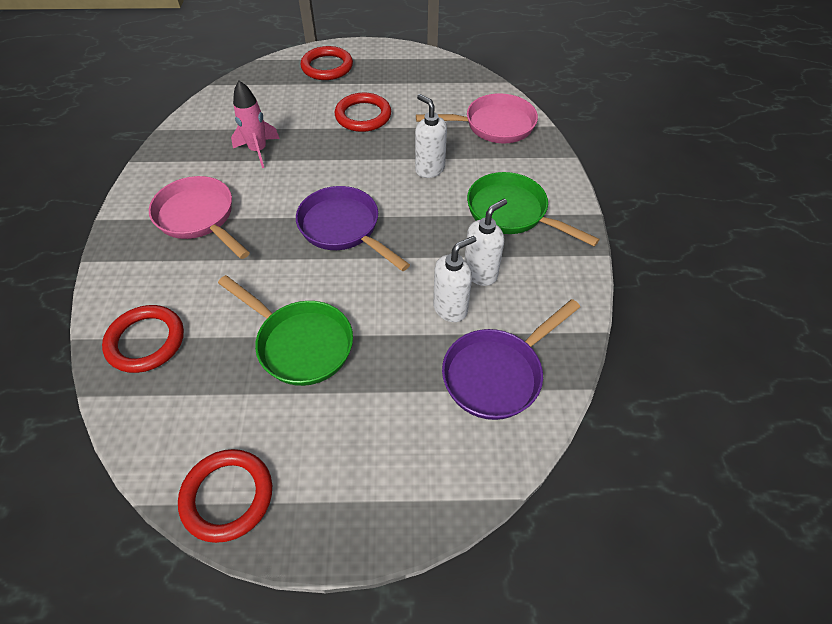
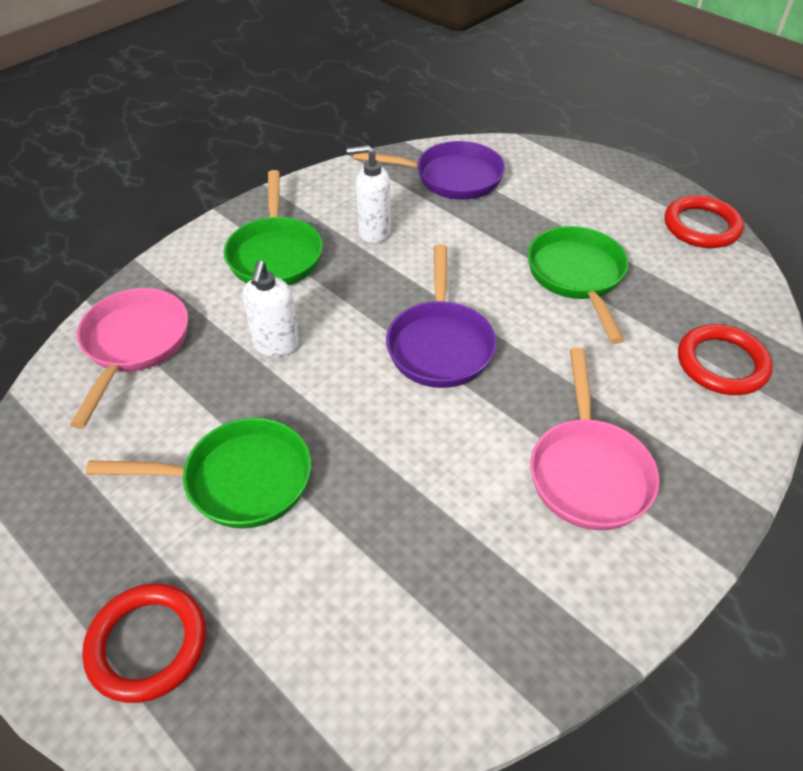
camera: 135 degrees left, 5 degrees down
(258, 151) = (431, 529): pink rocket -> none
(363, 116) = (238, 480): red ring -> green pan
(450, 308) = (430, 226): white soap dispenser -> none
(493, 125) = (134, 345): pink pan -> pink pan turned 60 degrees clockwise

